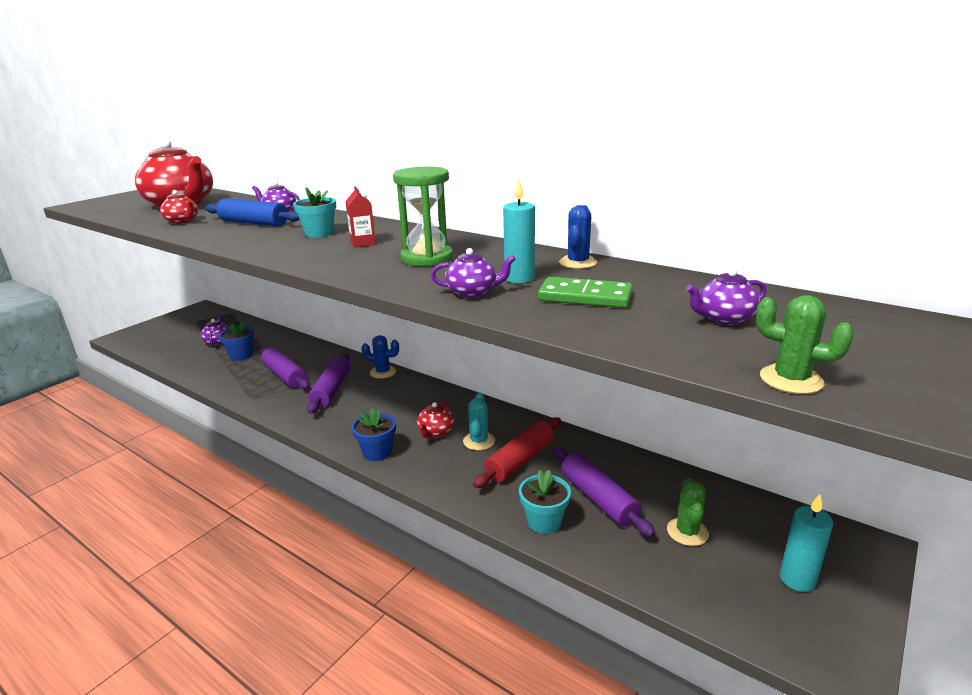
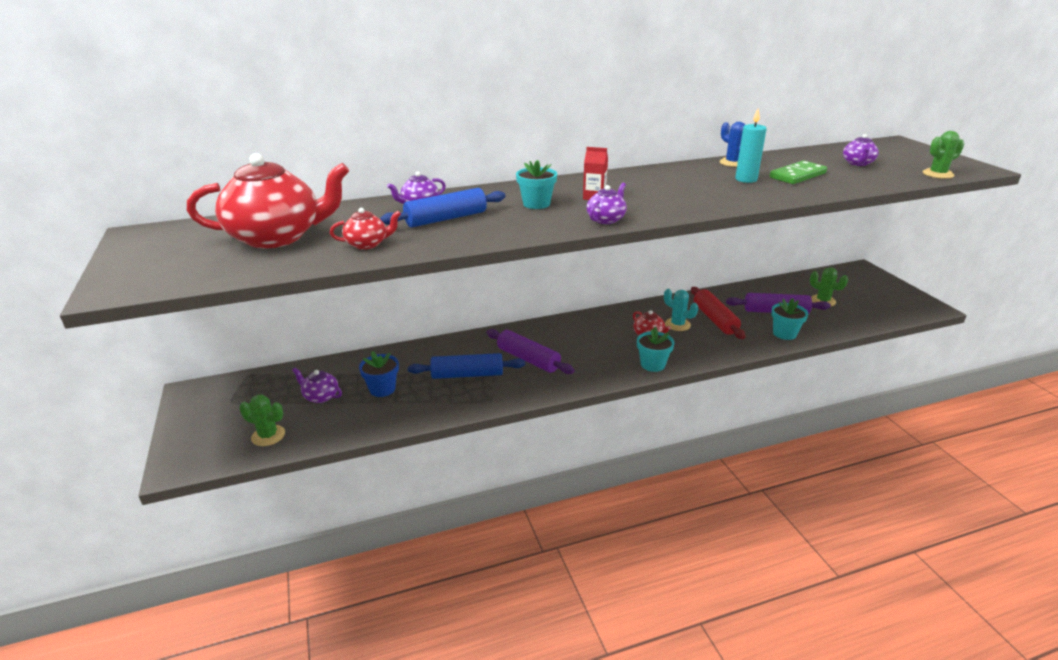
camera: 55 degrees left, 5 degrees up
(162, 346) = (268, 436): none -> green cactus
(285, 376) = (467, 375): purple rolling pin -> blue rolling pin
(377, 452) = (652, 364): blue flower pot -> turquoise flower pot
(383, 372) = (526, 329): blue cactus -> none
(427, 258) = (667, 189): green hourglass -> none
(473, 292) = (759, 193): purple teapot -> purple teapot (606, 219)
(797, 579) = (874, 292): turquoise candle -> none

